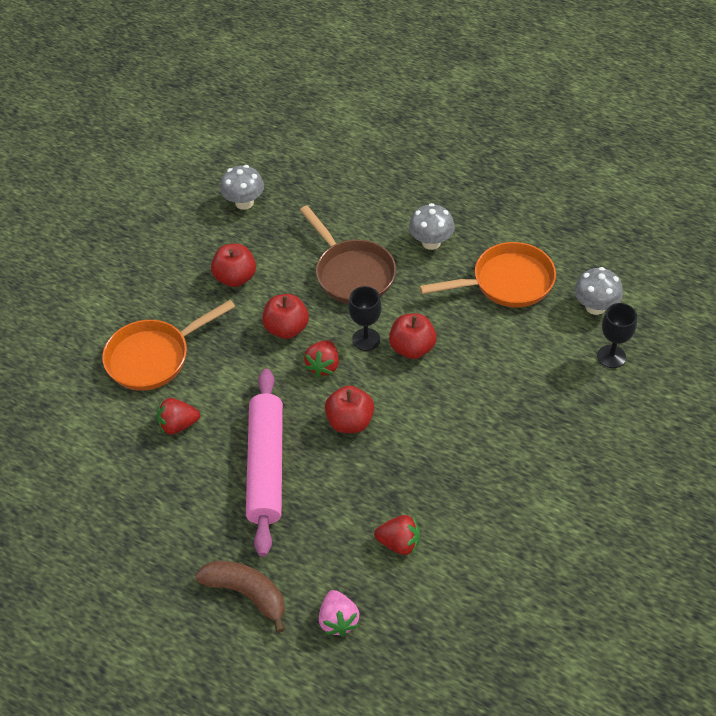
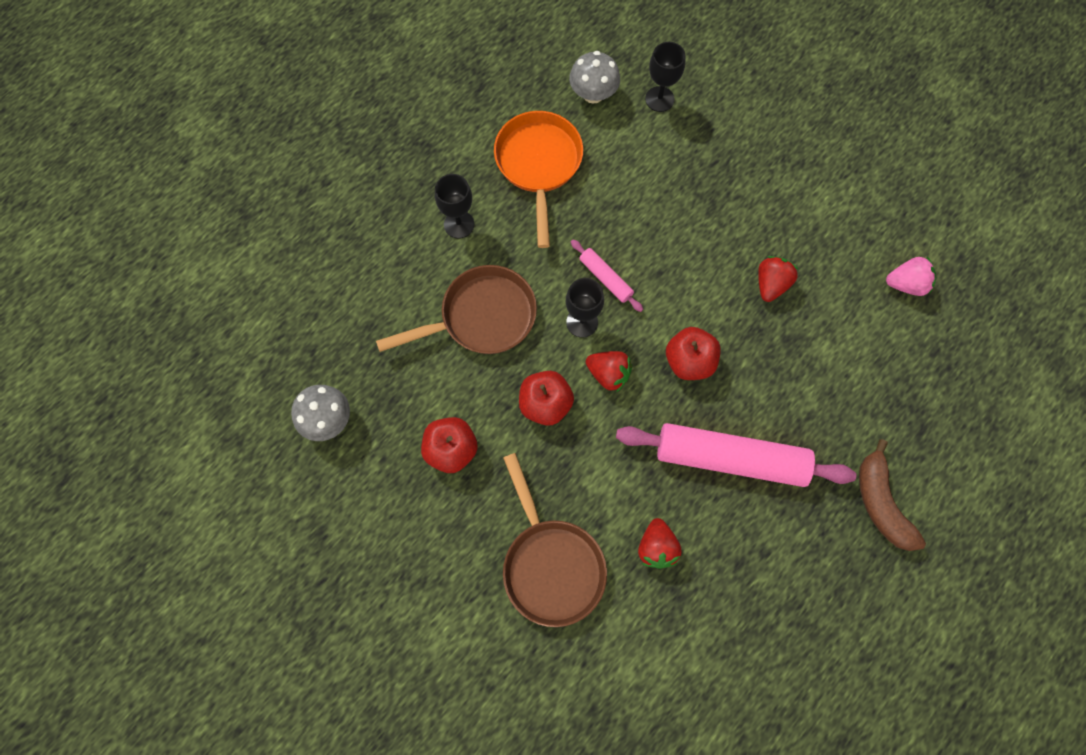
camera: 80 degrees left, 20 degrees up
(154, 357) = (550, 564): orange pan -> brown pan
(247, 593) = (881, 503): brown banana -> brown banana turned 60 degrees counterclockwise
(338, 620) = (920, 419): pink strawberry -> pink strawberry (906, 284)
(399, 543) = (843, 345): red strawberry -> red strawberry (771, 284)
(412, 348) = (605, 278): red apple -> pink rolling pin
(431, 242) = (459, 224): grey mushroom -> black goblet

